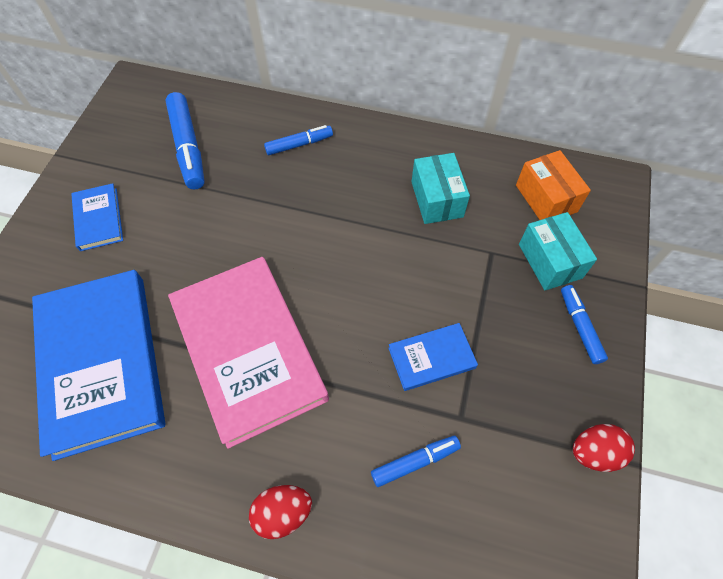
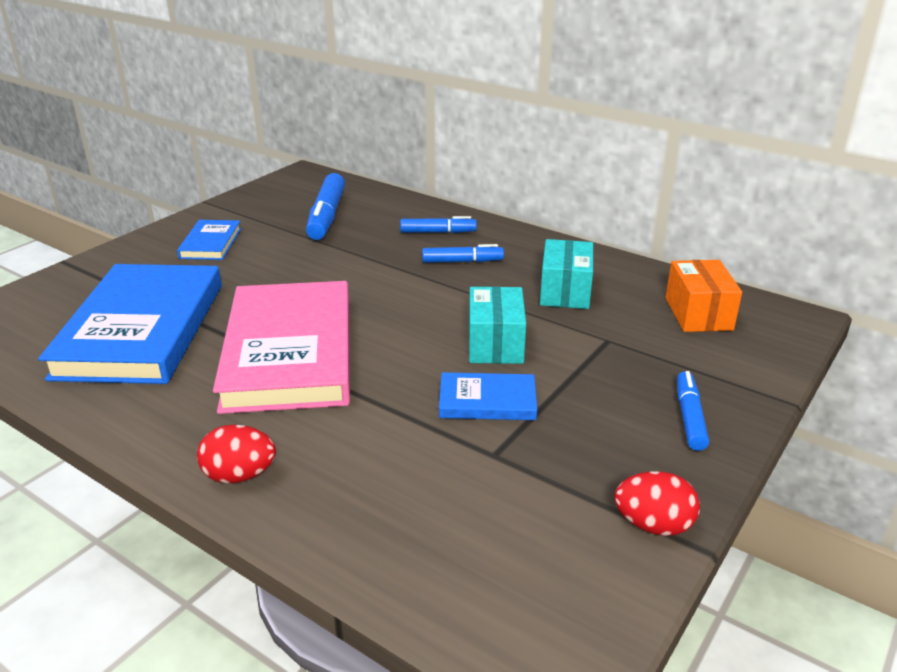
camera: 20 degrees right, 30 degrees down
(415, 462) = (416, 475): blue marker -> blue marker (462, 261)
(550, 261) = (678, 359): turquoise box -> turquoise box (495, 344)

